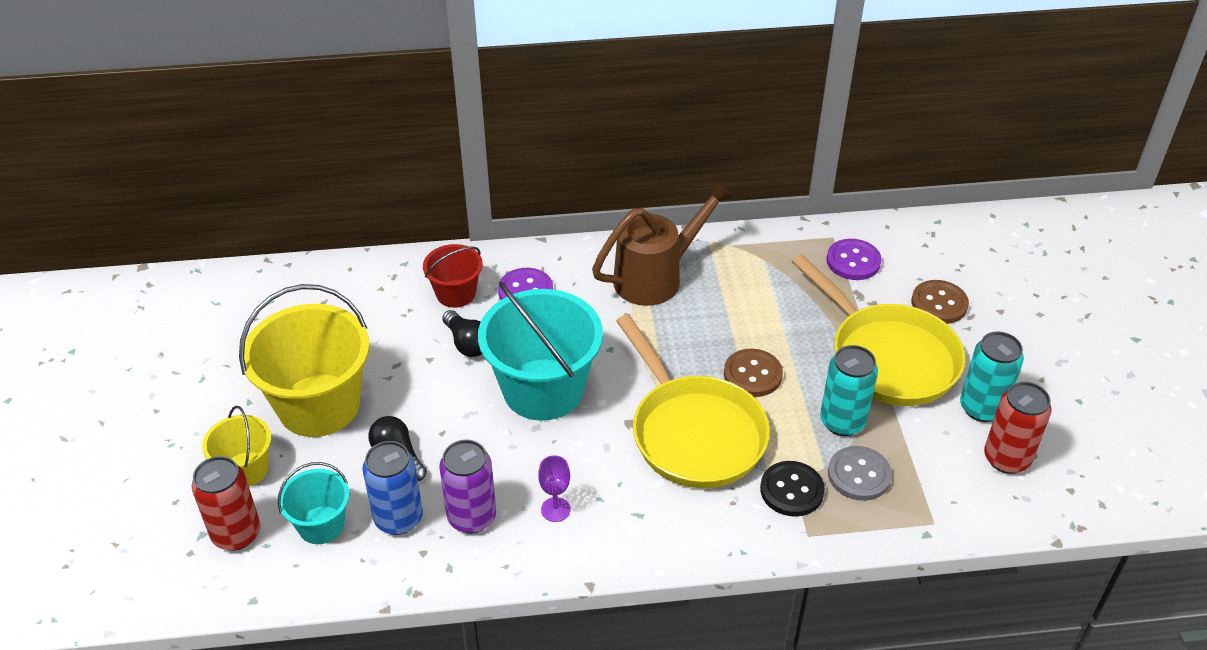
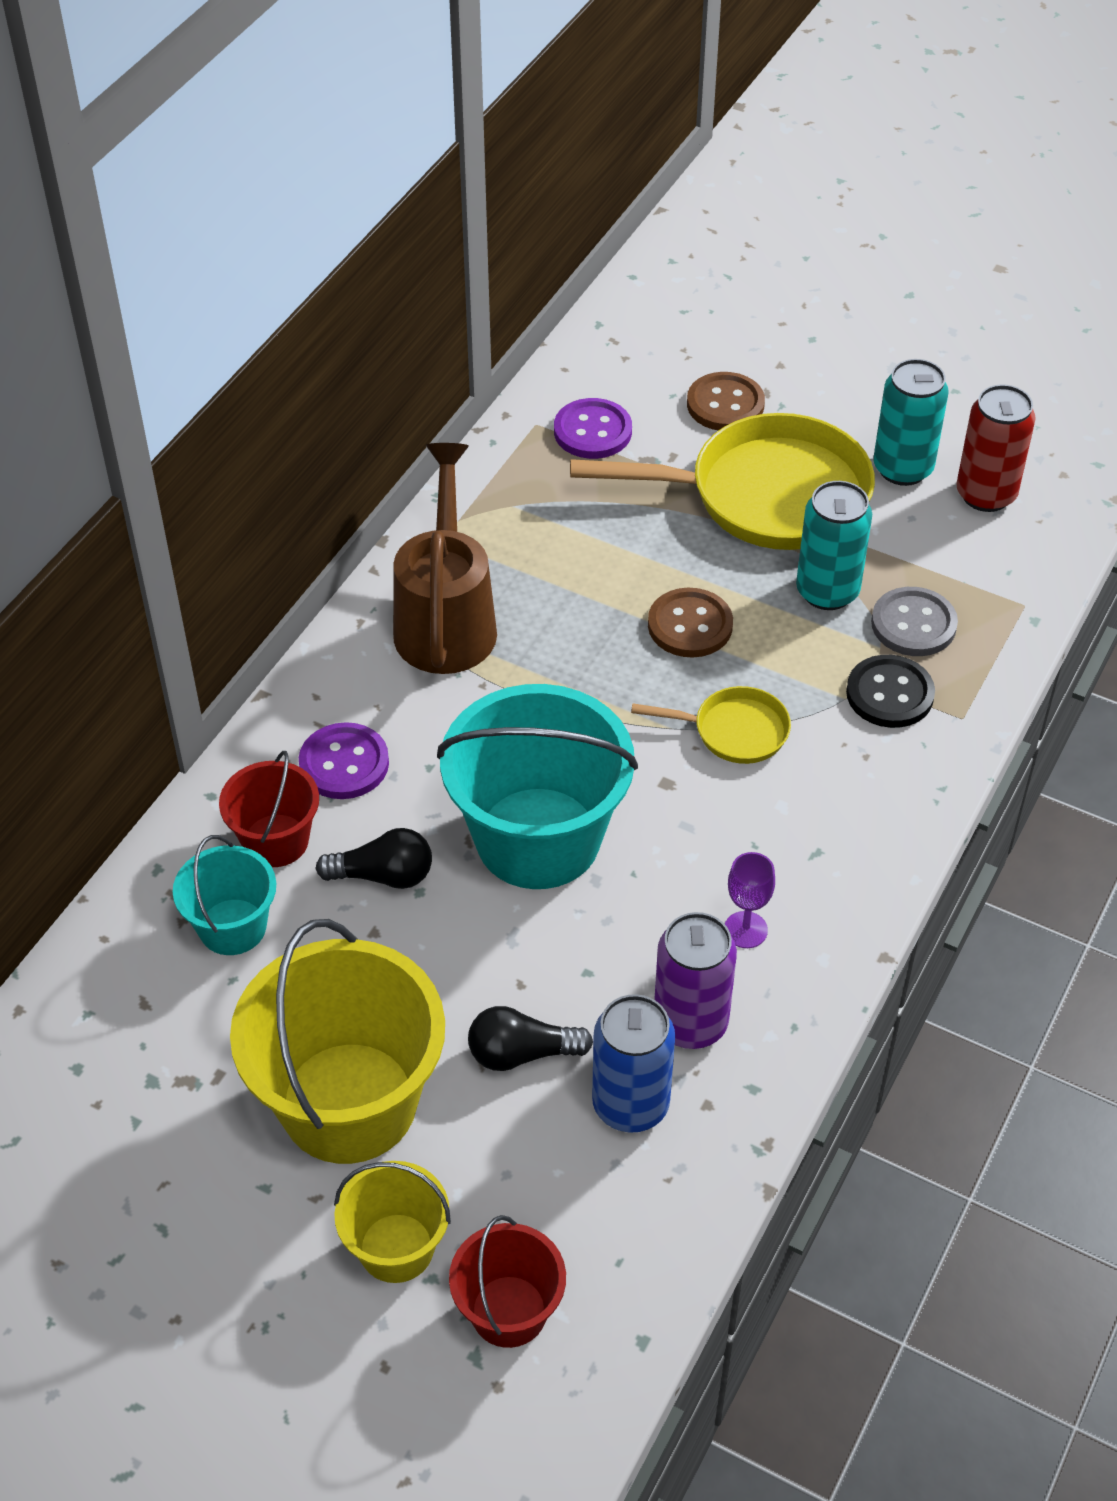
camera: 55 degrees left, 5 degrees up
(236, 534) = (509, 1311): red can -> red bucket
(321, 525) = (572, 1199): turquoise bucket -> turquoise bucket (232, 927)
(693, 433) = (734, 731): yellow pan -> yellow pan, size x0.48

